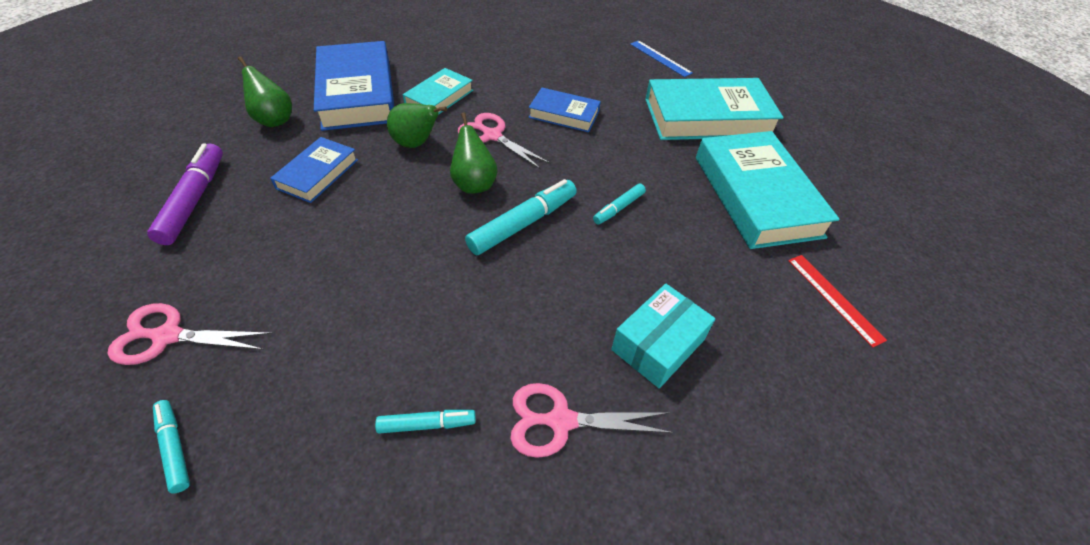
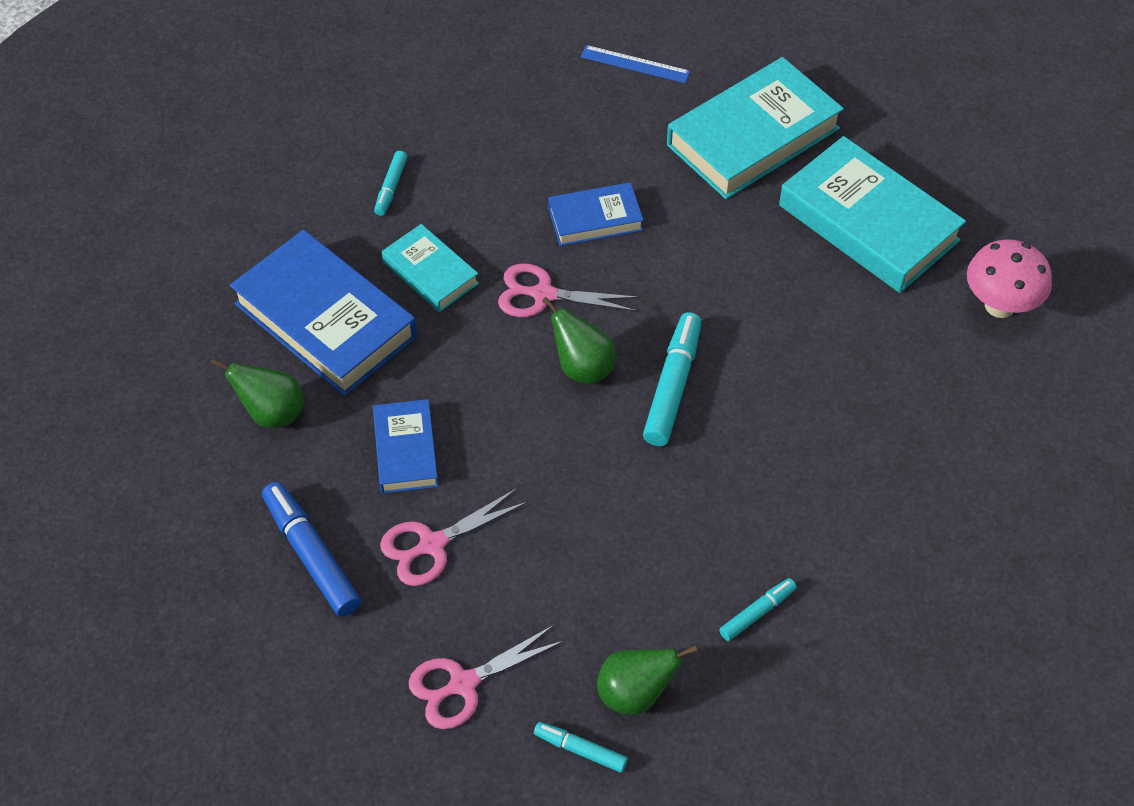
camera: 30 degrees left, 5 degrees up
(194, 200) = (311, 555): purple marker -> blue marker
(416, 143) = (470, 352): green pear -> green pear (635, 693)
(439, 97) = (430, 272): turquoise book -> turquoise book turned 45 degrees counterclockwise
(561, 421) = (856, 547): pink scissors -> pink scissors (432, 544)
(618, 208) = (749, 314): turquoise marker -> turquoise marker (391, 187)
(658, 344) = (884, 437): turquoise box -> none
(834, 298) = (999, 306): red ruler -> pink mushroom

